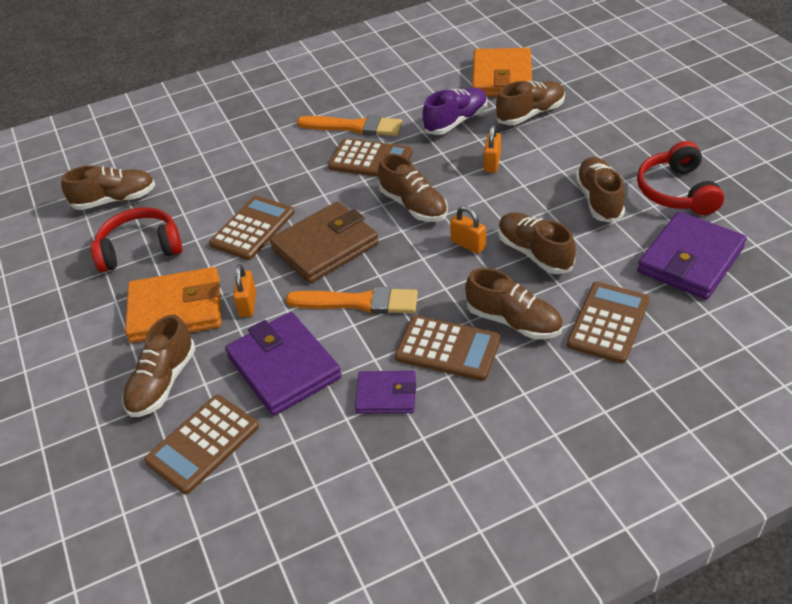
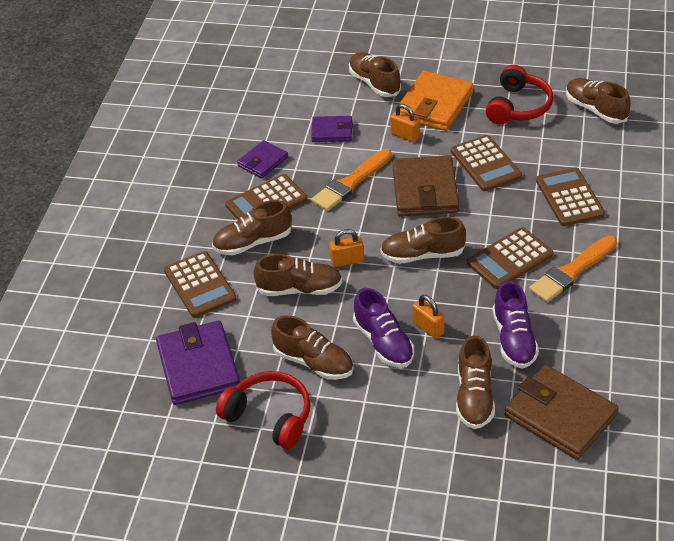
camera: 125 degrees right, 0 degrees up
(115, 200) = (595, 110): brown shoe -> brown shoe turned 120 degrees clockwise
(203, 444) = (310, 85): brown calculator -> brown calculator (569, 197)
(284, 367) = (332, 131): purple wallet -> purple wallet, size x0.57
(501, 77) = (560, 415): orange wallet -> brown wallet
(534, 176) = (383, 343): none -> purple shoe

